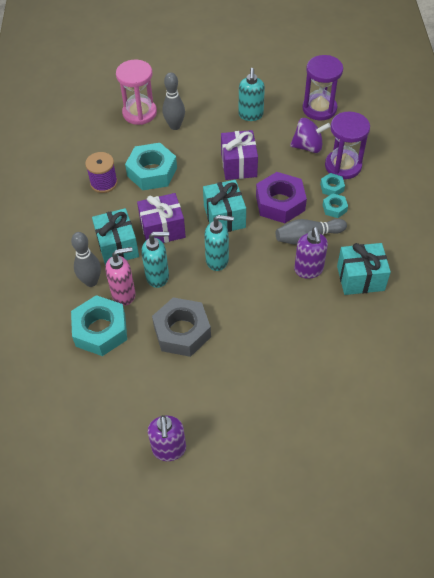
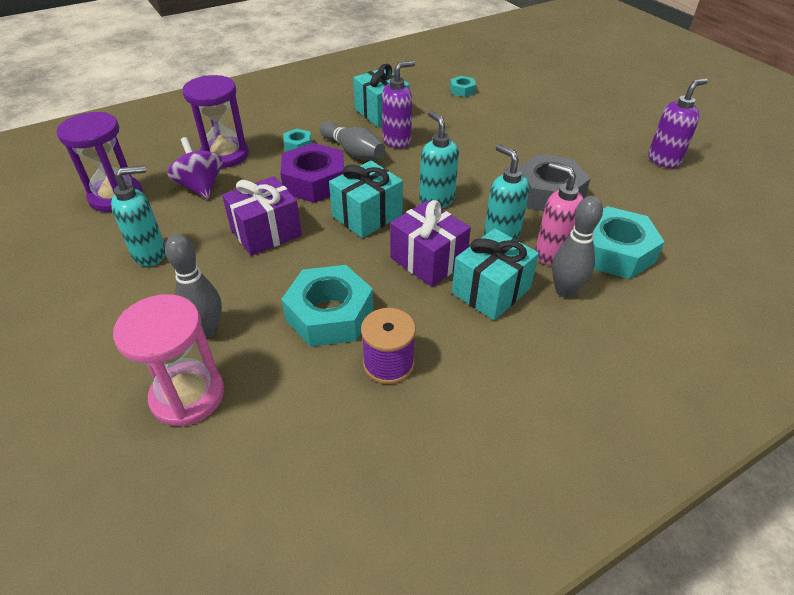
camera: 120 degrees left, 10 degrees down
(332, 187) = (266, 154): turquoise nut -> turquoise nut (462, 90)

